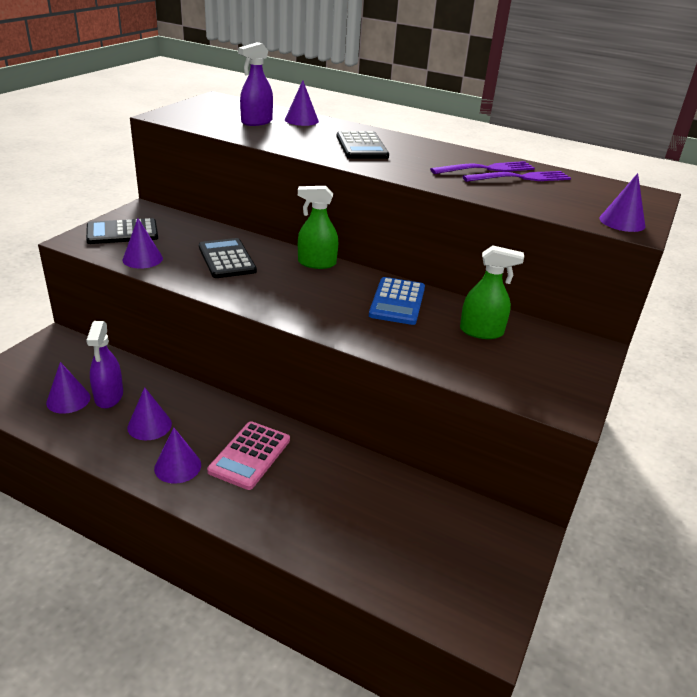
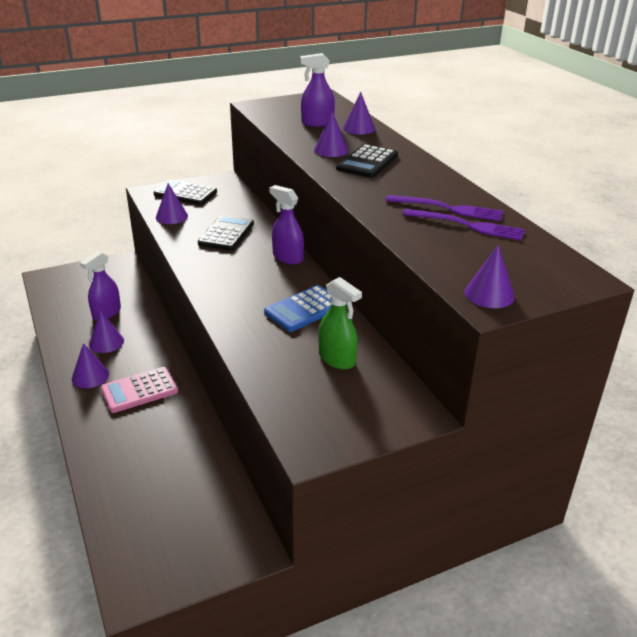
camera: 40 degrees right, 0 degrees up
(68, 400) = (83, 305): purple cone -> purple cone (331, 150)
(316, 263) = (287, 257): green spray bottle -> purple spray bottle

